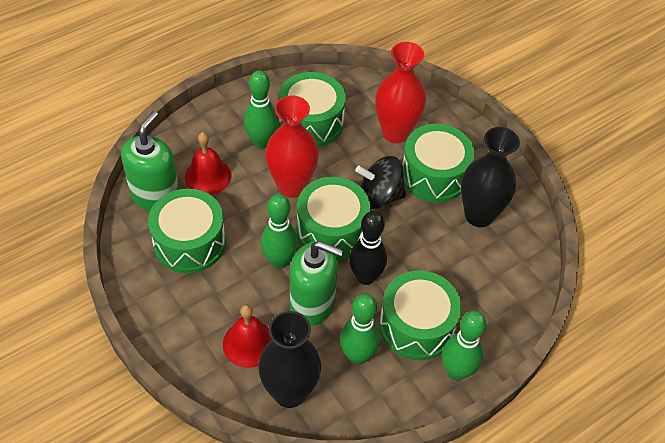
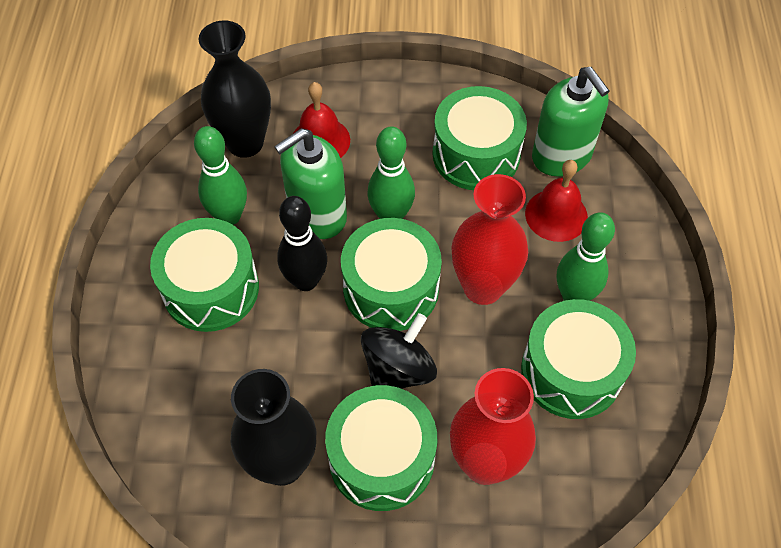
camera: 130 degrees right, 5 degrees up
(456, 371) = (134, 288): green bowling pin -> none

